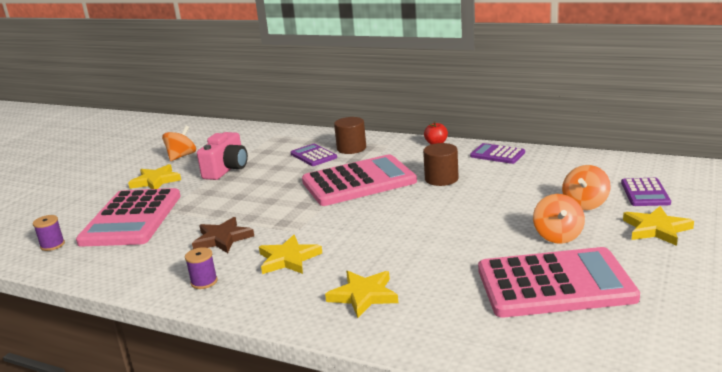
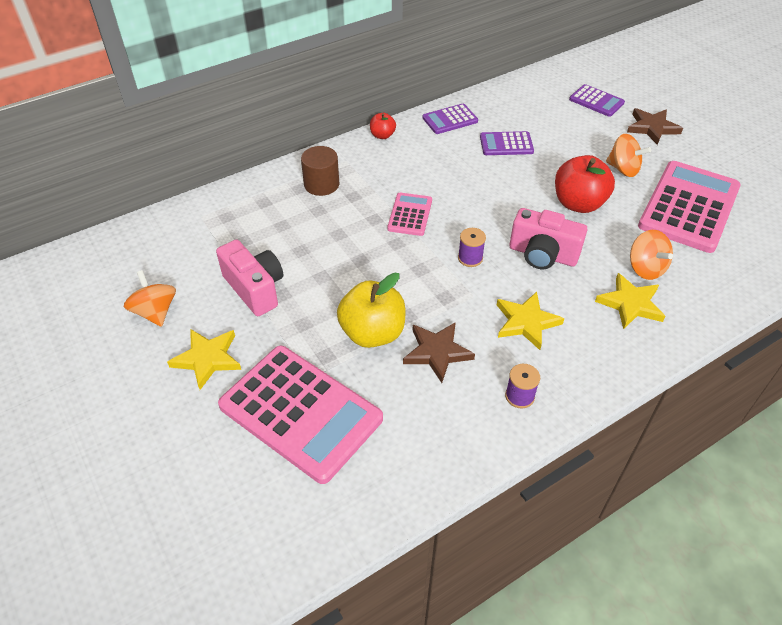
camera: 60 degrees left, 25 degrees up
(52, 245) = (295, 510): purple spool -> purple spool (470, 258)
(221, 213) = (372, 333): none -> yellow apple
(313, 156) = (305, 215): purple calculator -> purple calculator (506, 144)
(358, 182) = (410, 215): pink calculator -> pink calculator, size x0.49
(378, 240) = (542, 255): none -> pink camera
(441, 179) = (463, 169): brown cylinder -> none
(470, 233) = (578, 203): none -> red apple
(585, 204) = (586, 132): orange spinning top -> orange spinning top (645, 268)
(656, 229) = (652, 128): yellow star -> brown star

